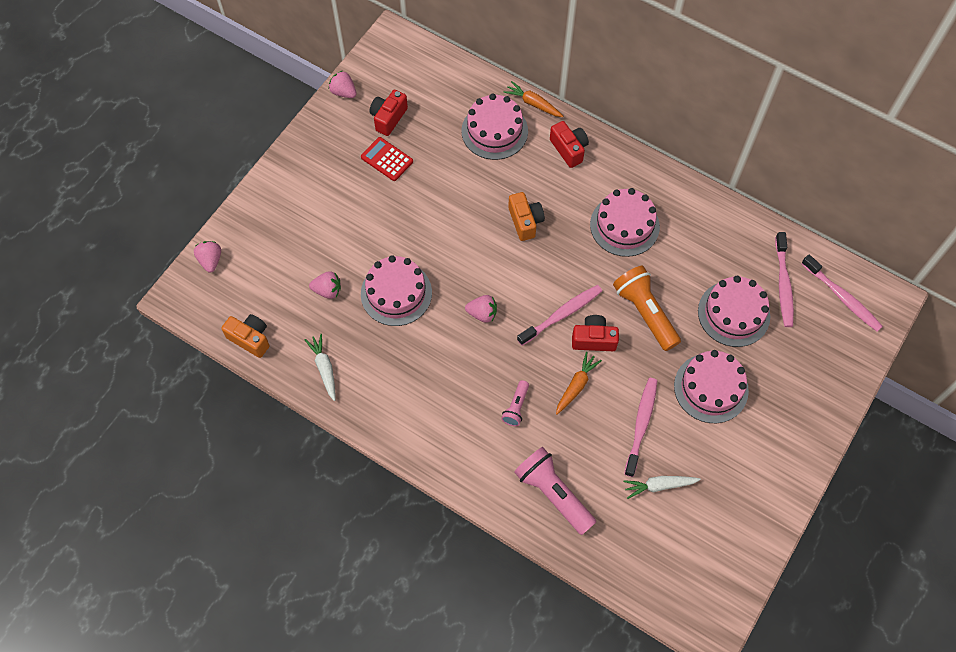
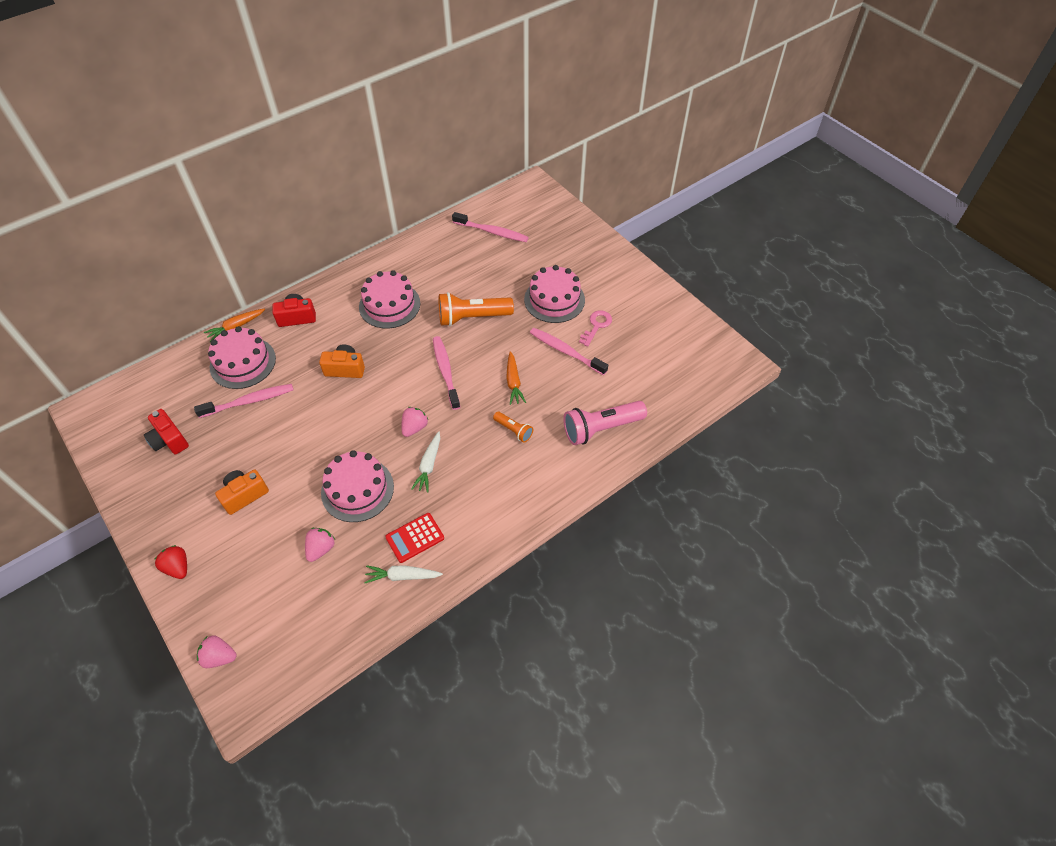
camera: 70 degrees left, 10 degrees down
(250, 339) = (334, 640): orange camera -> orange camera (244, 495)
(274, 190) = (178, 567): none -> red strawberry
(343, 92) = (112, 470): pink strawberry -> none
(387, 159) = (213, 455): red calculator -> red calculator (415, 538)
(516, 407) = (513, 430): pink flashlight -> orange flashlight
(576, 385) = (513, 382): orange carrot -> orange carrot turned 150 degrees counterclockwise
(593, 339) = (478, 357): red camera -> none
(659, 486) = (620, 357): white carrot -> white carrot (429, 465)
(693, 446) = (596, 326): none -> pink key
(733, 313) = (501, 266): pink cake -> none
(842, 297) = (519, 206): pink toothbrush -> pink toothbrush (249, 401)

